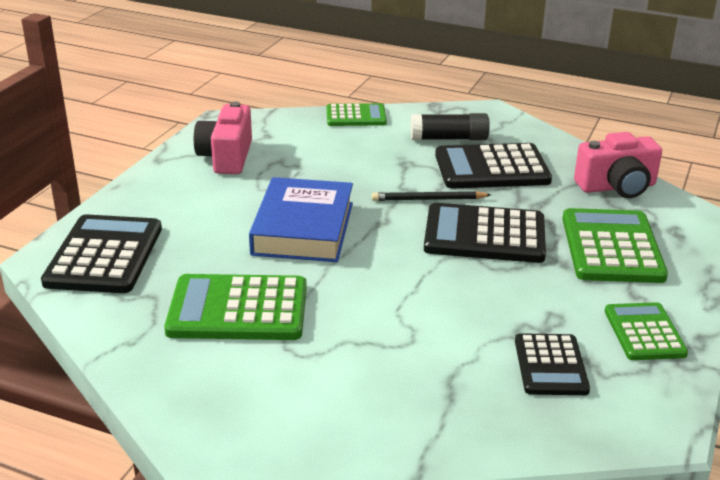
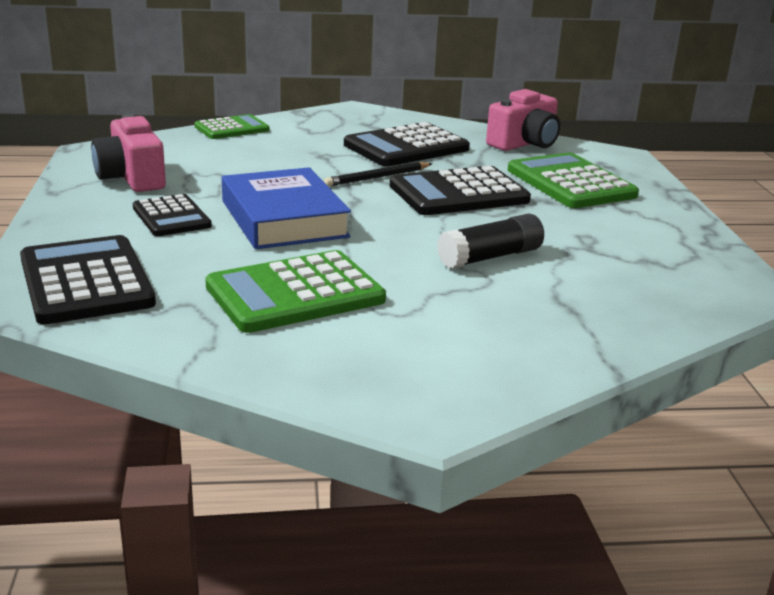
camera: 30 degrees left, 5 degrees down
(449, 138) = (342, 132): black glue stick -> black glue stick (490, 257)
(550, 365) = (624, 270): black calculator -> black calculator (171, 217)
(644, 332) = (664, 232): green calculator -> none

